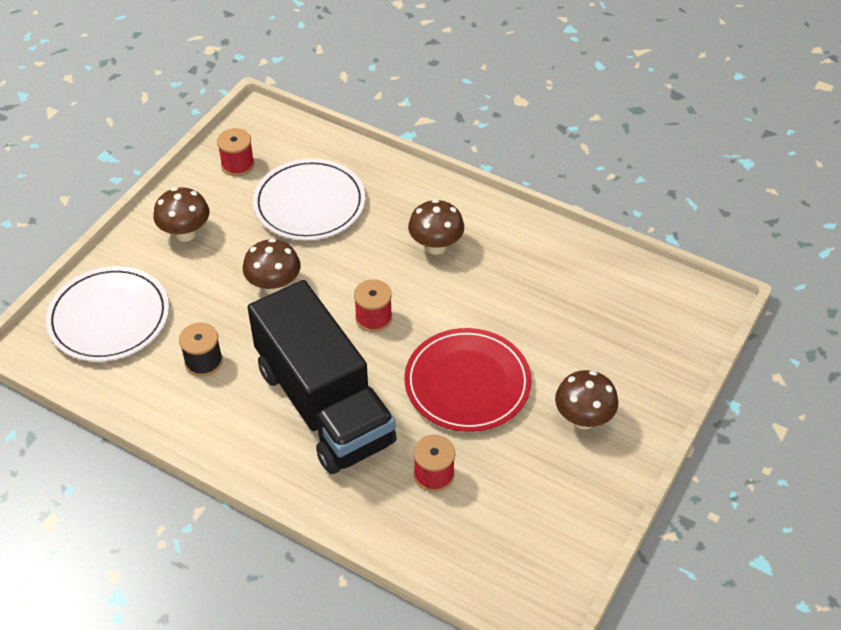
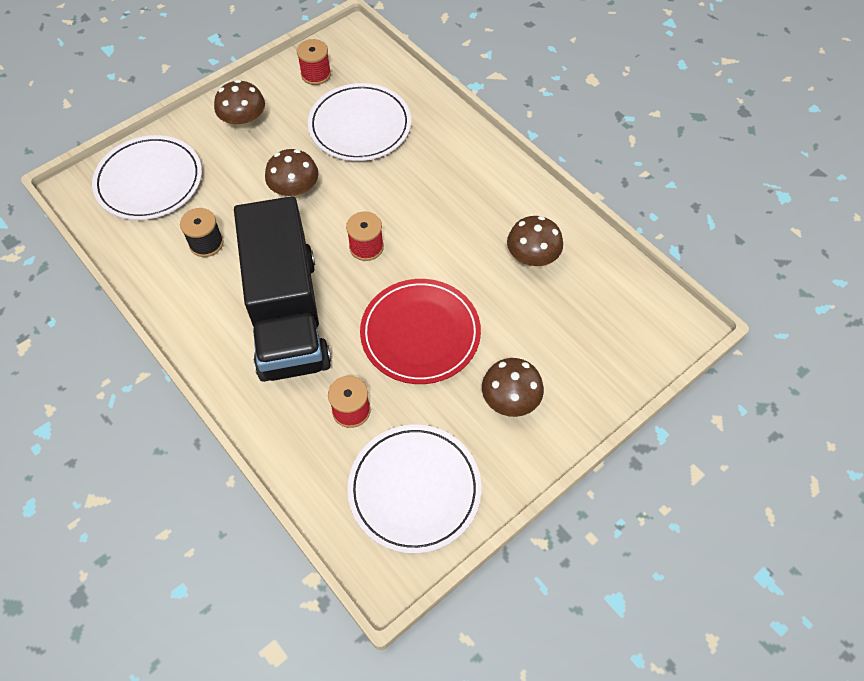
camera: 20 degrees right, 10 degrees up
(436, 246) = (451, 196): brown mushroom -> brown mushroom (532, 259)
(531, 526) = (414, 489): none -> white plate

